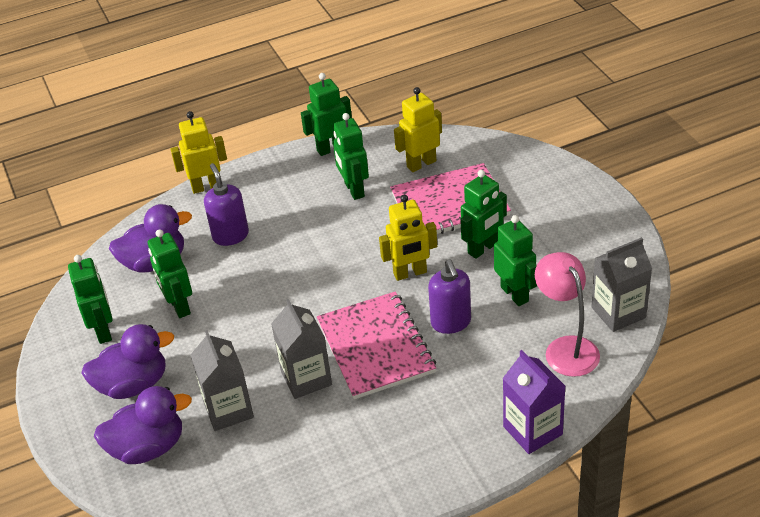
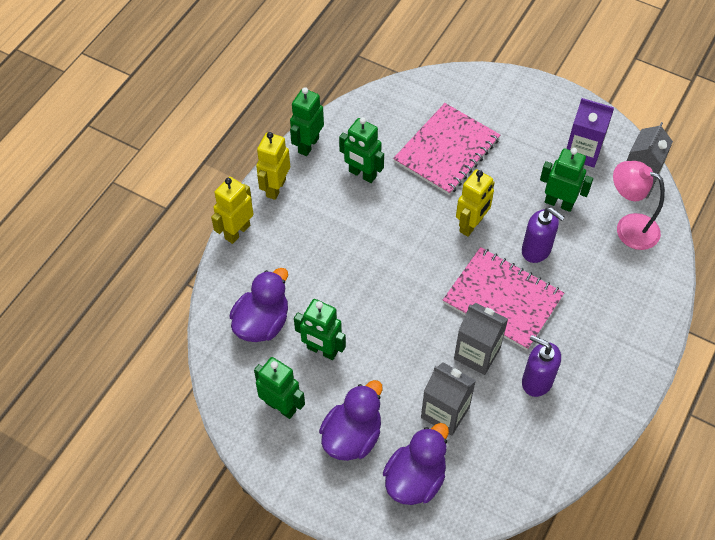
camera: 40 degrees left, 15 degrees up
(230, 235) = (302, 266): purple soap dispenser -> purple soap dispenser (536, 381)
(421, 164) = (393, 125): yellow robot -> yellow robot (275, 188)
(483, 248) = (504, 177): green robot -> none
(532, 430) = (662, 303): purple carton -> purple carton (583, 151)

